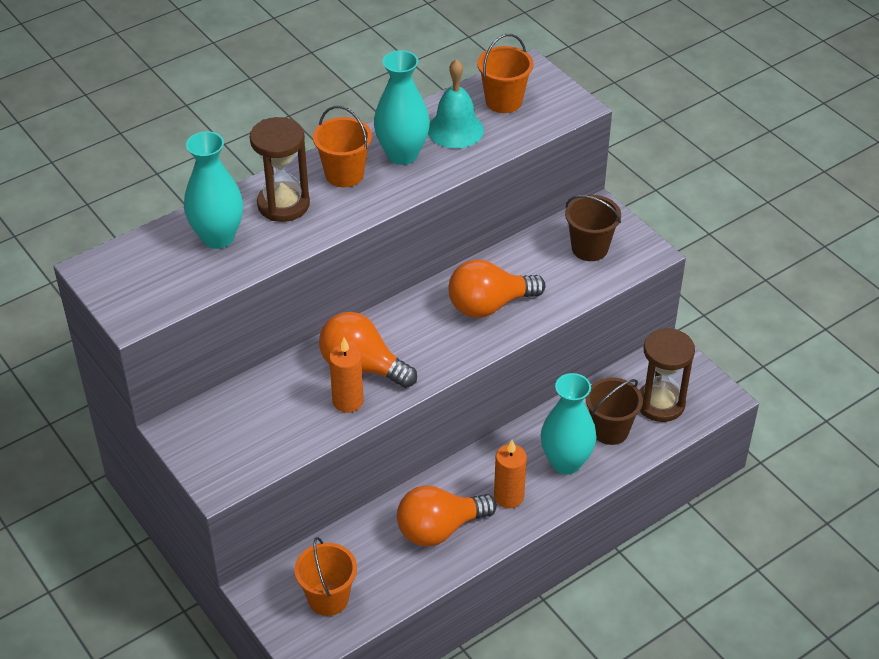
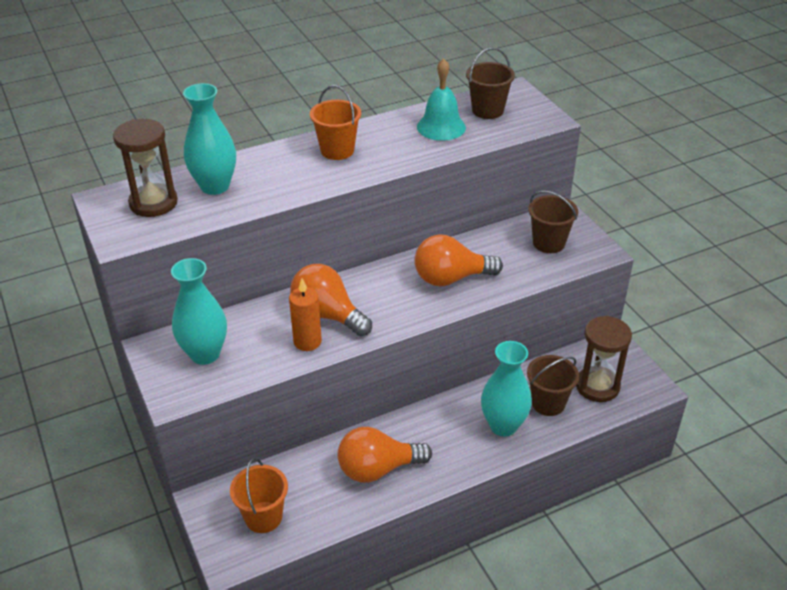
camera: 10 degrees right, 5 degrees down
(283, 204) = (278, 167): brown hourglass -> brown hourglass (153, 203)
(402, 154) = (391, 140): turquoise vase -> turquoise vase (205, 354)
(503, 101) = (487, 110): orange bucket -> brown bucket
(509, 497) = (446, 449): orange candle -> none

